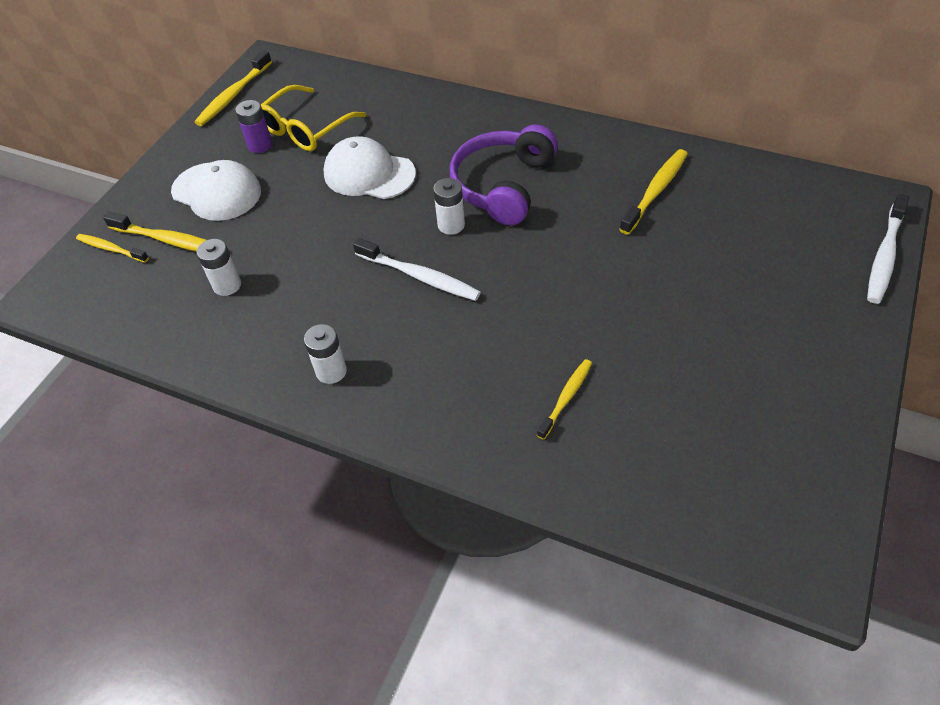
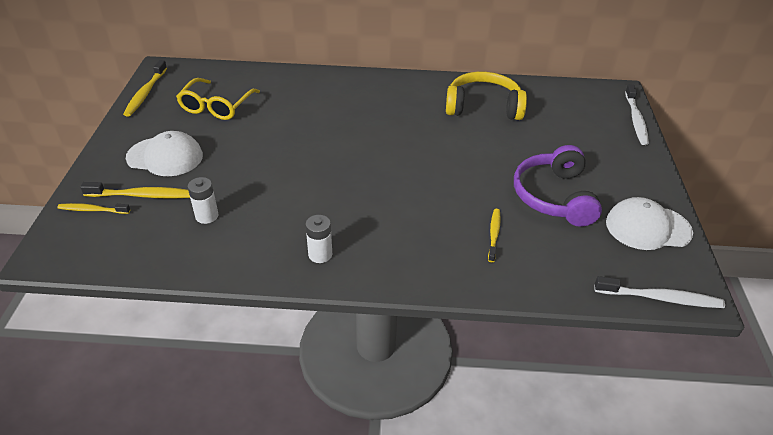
camera: 25 degrees left, 10 degrees down
(260, 145) = (185, 122): purple battery -> none
(369, 173) = (280, 127): white cap -> white cap (647, 227)
(419, 276) = (353, 183): white toothbrush -> white toothbrush (660, 298)
(451, 225) = (358, 148): white battery -> none
(503, 185) = (382, 119): purple headphones -> purple headphones (554, 196)
(655, 191) = (483, 107): yellow toothbrush -> yellow headphones

